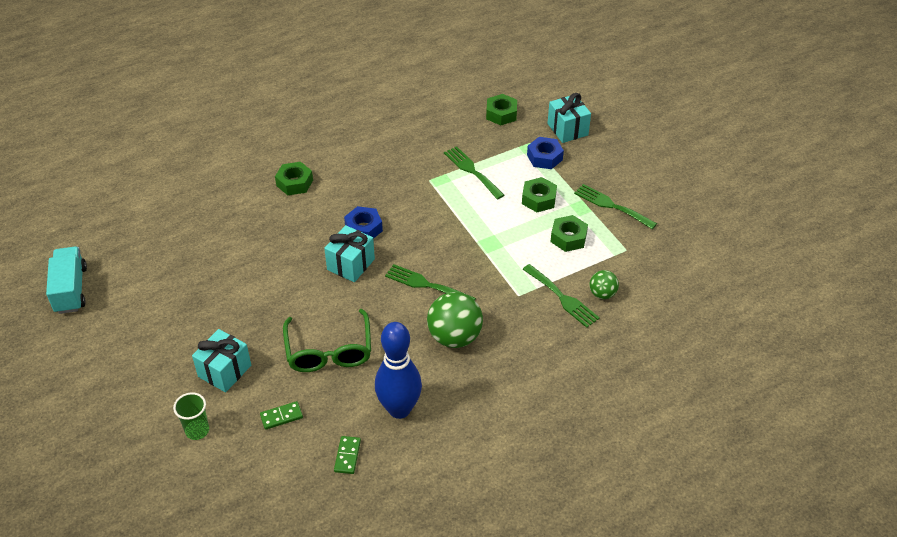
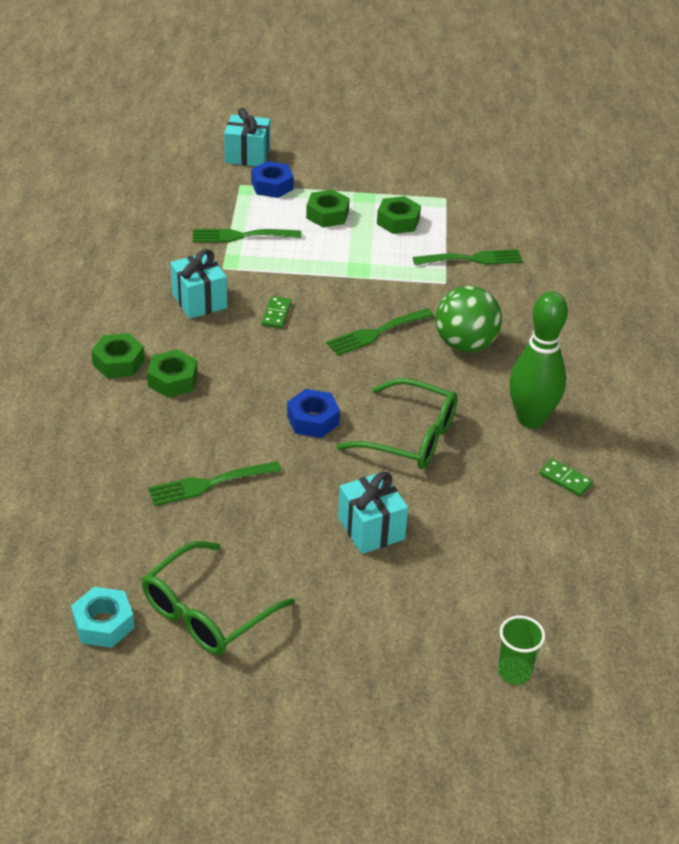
camera: 60 degrees left, 5 degrees down
(71, 290) = (103, 624): turquoise truck -> turquoise nut
(105, 328) = (207, 612): none -> green glasses
(197, 430) = (444, 583): green cup -> green cup (514, 672)
(281, 416) = (475, 508): green domino -> green domino (276, 314)
(351, 264) = (295, 372): turquoise gift -> turquoise gift (199, 301)
(363, 228) = (249, 341): blue nut -> blue nut (313, 420)
(399, 409) = (530, 419): blue bowling pin -> green bowling pin
(501, 114) = (176, 182): green nut -> green nut (172, 380)
(602, 294) = (488, 235): green ball -> none
(611, 206) = (381, 179): green fork -> green fork (209, 484)

